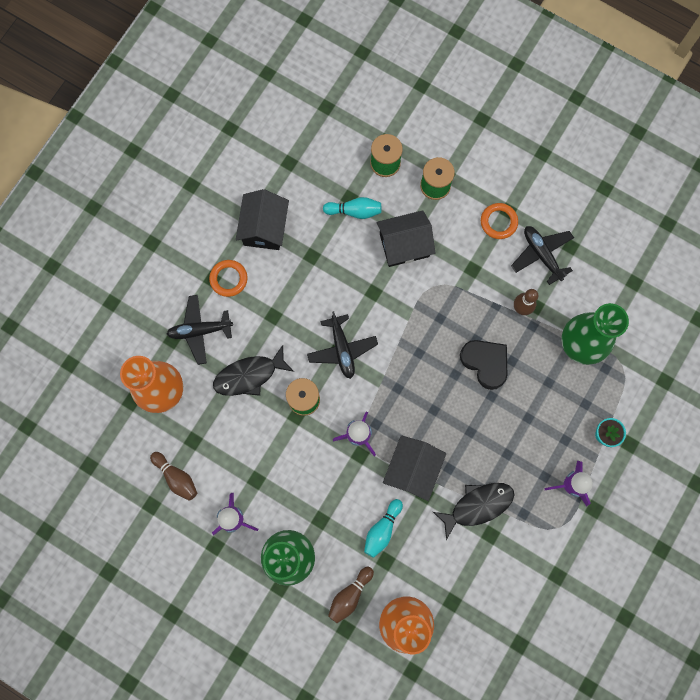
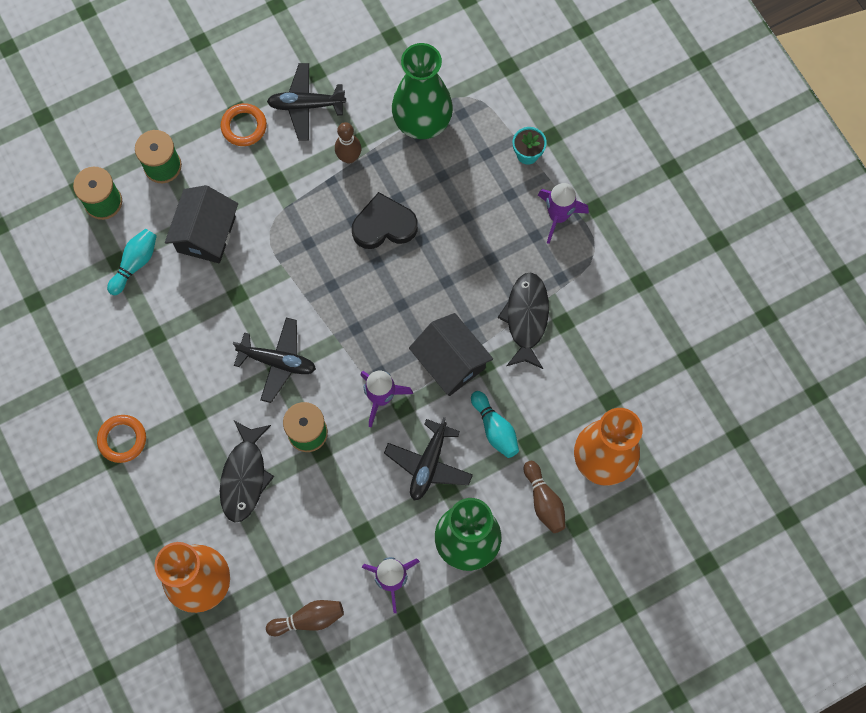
camera: 60 degrees left, 5 degrees down
(200, 330) = (160, 503): black plane -> black plane (428, 464)
(264, 228) = (90, 369): black house -> none

